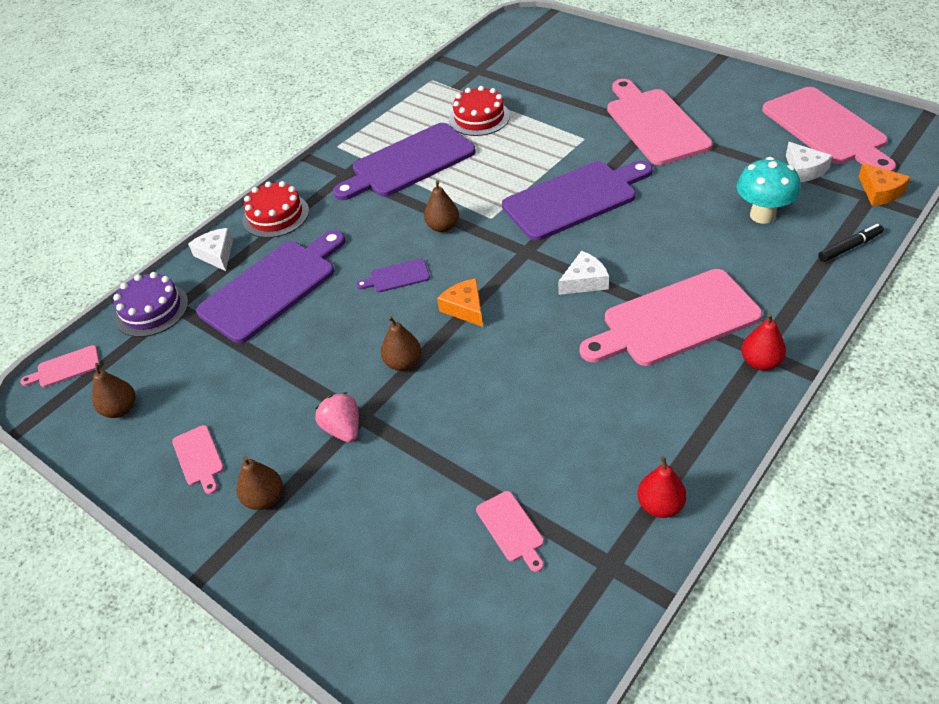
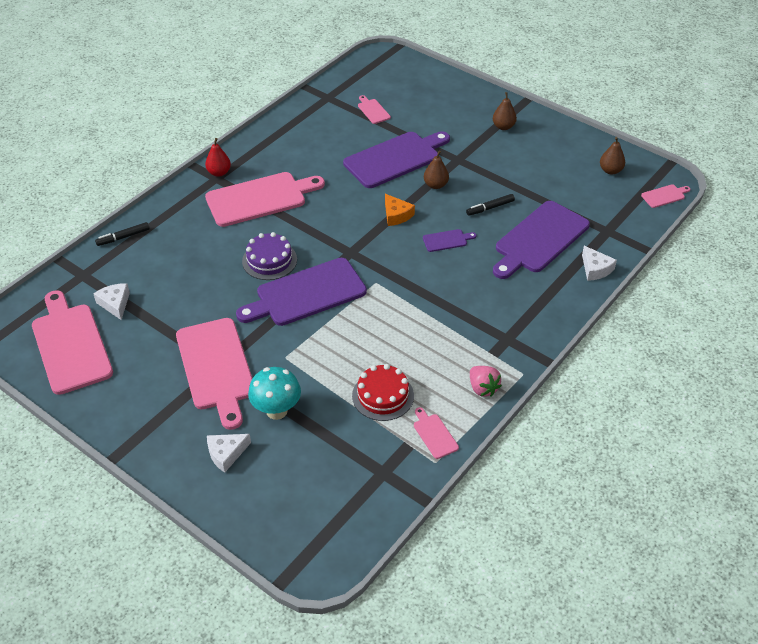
camera: 175 degrees right, 0 degrees up
(151, 310) = (625, 229): purple cake -> purple cake (269, 260)
(199, 457) = (548, 145): pink cutting board -> pink cutting board (434, 434)
(275, 215) = (558, 300): red cake -> none
(327, 329) = (490, 208): none -> black marker
(343, 429) = (467, 154): pink strawberry -> pink strawberry (483, 388)
(409, 163) = (449, 345): purple cutting board -> purple cutting board (395, 158)
(443, 227) = (414, 277): brown pear -> none
(584, 281) = (312, 227): white cheese -> white cheese (226, 454)
(660, 505) = (298, 115): red pear -> none
(762, 215) = (168, 266): turquoise mushroom -> turquoise mushroom (276, 411)
(880, 192) = (72, 278): orange cheese -> none

